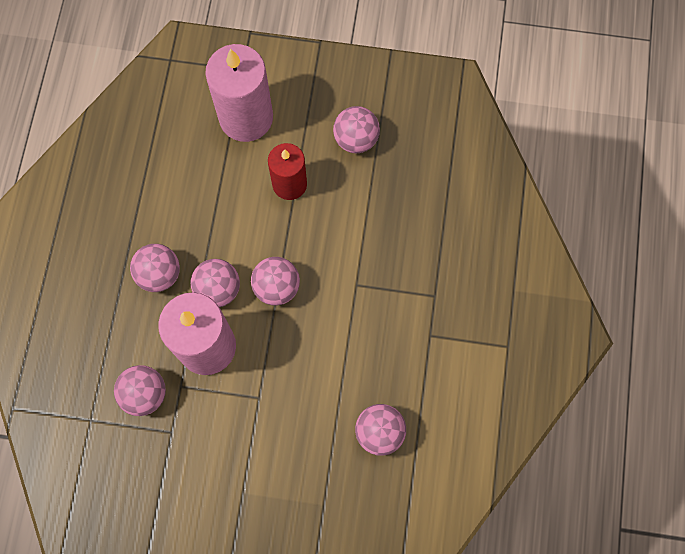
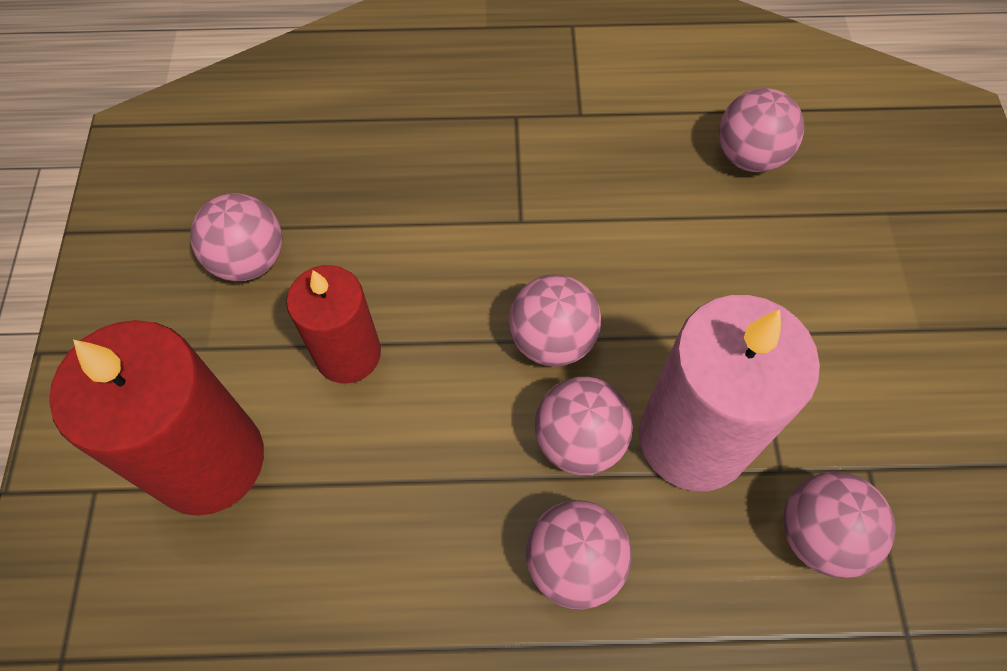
camera: 100 degrees left, 10 degrees down
(246, 118) = (209, 460): pink candle -> red candle

